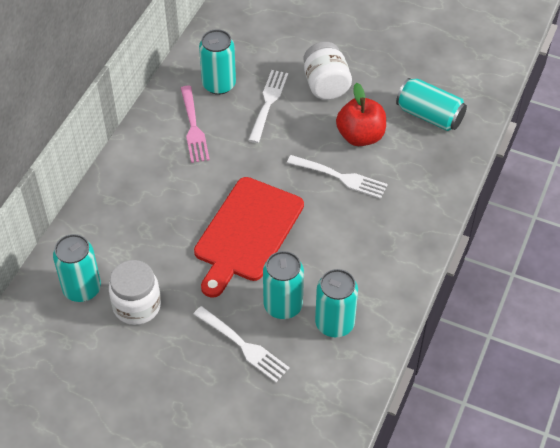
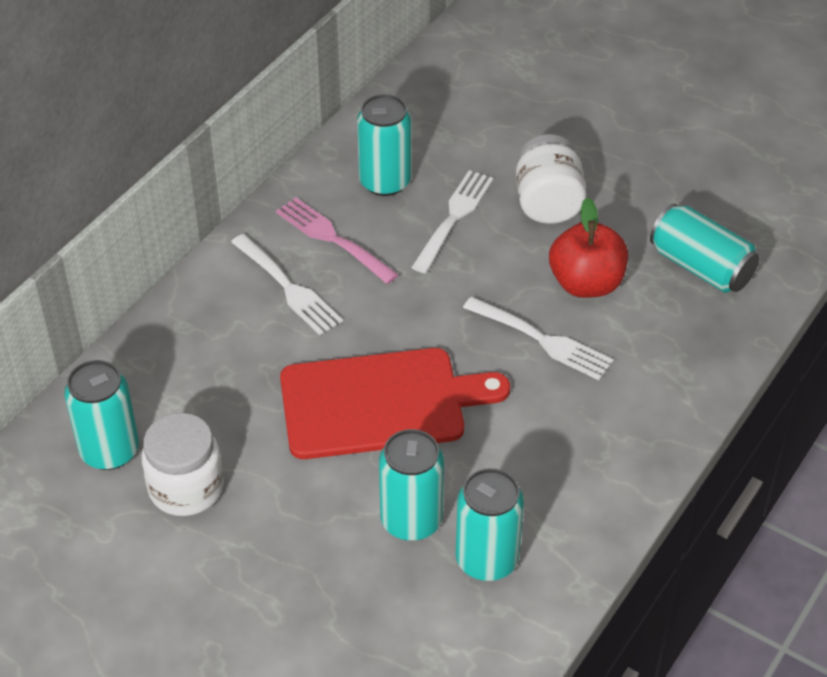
camera: 10 degrees right, 5 degrees down
(193, 127) = (332, 238): pink fork -> pink fork turned 135 degrees clockwise
(243, 346) = (336, 573): white fork -> white fork (288, 287)
(247, 232) = (380, 403): red cutting board -> red cutting board turned 135 degrees counterclockwise

